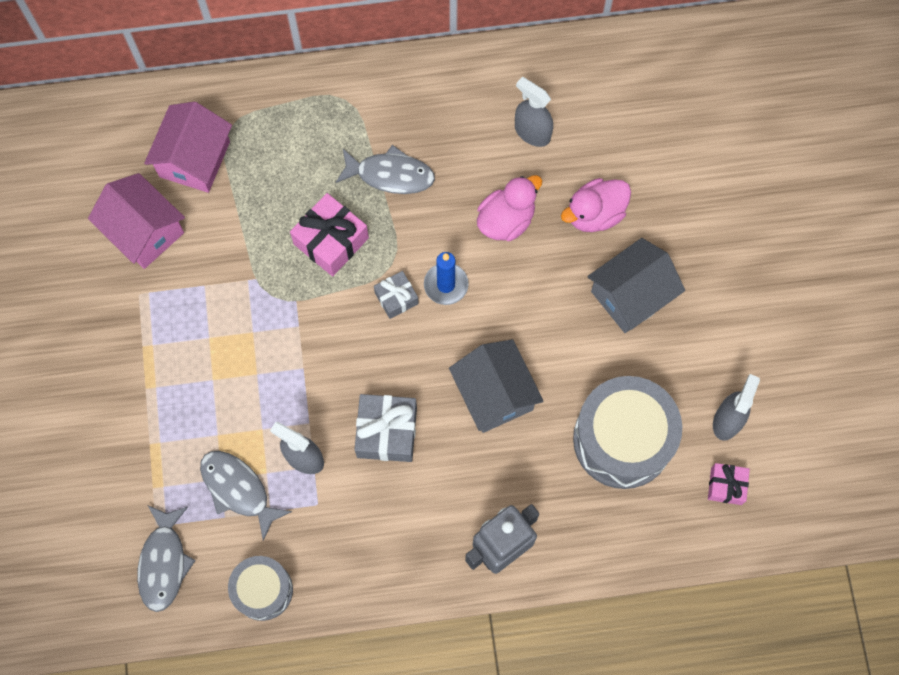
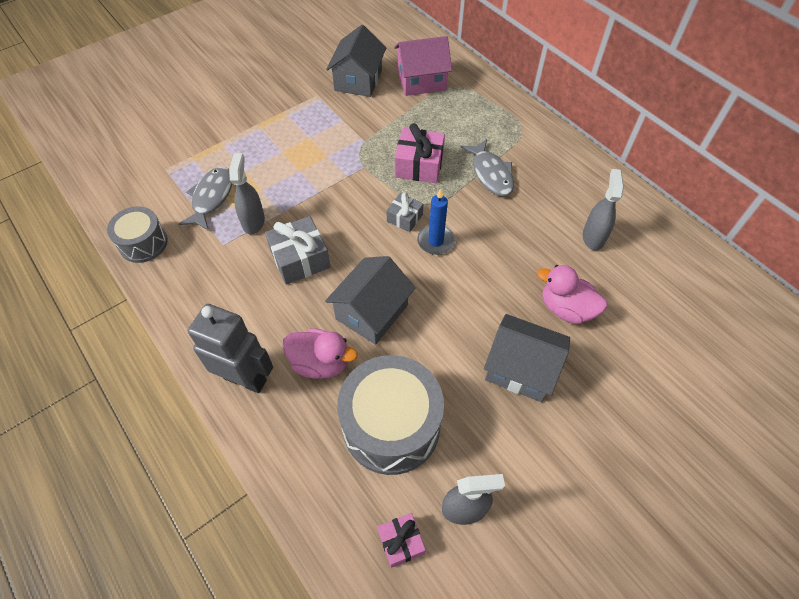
camera: 60 degrees right, 15 degrees down
(144, 231) = (358, 80): pink house -> grey house
(164, 563) = (141, 184): grey fish -> none
(506, 220) = (513, 254): pink duck -> pink duck (320, 363)

